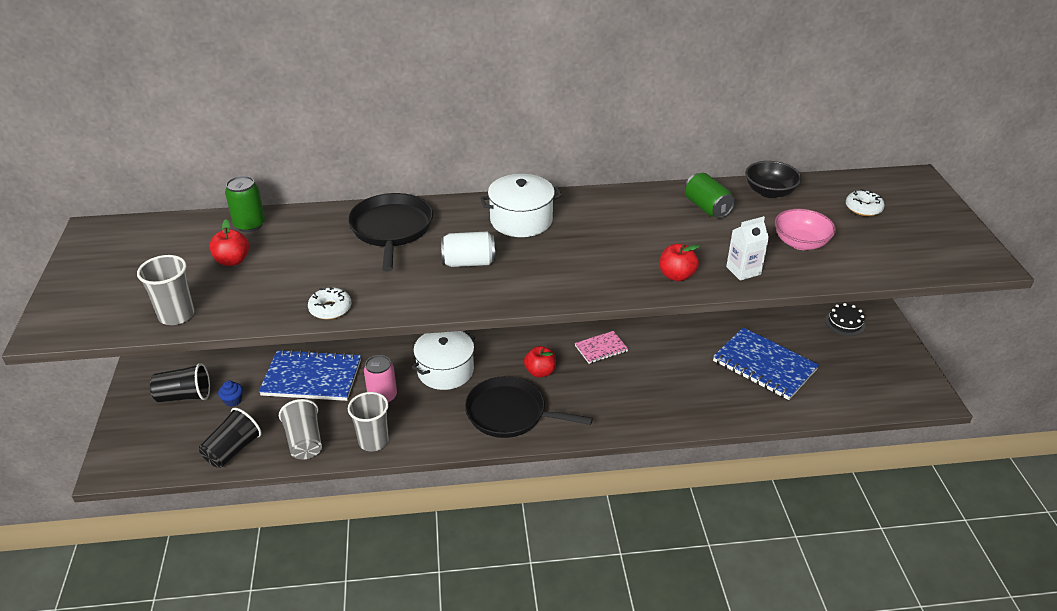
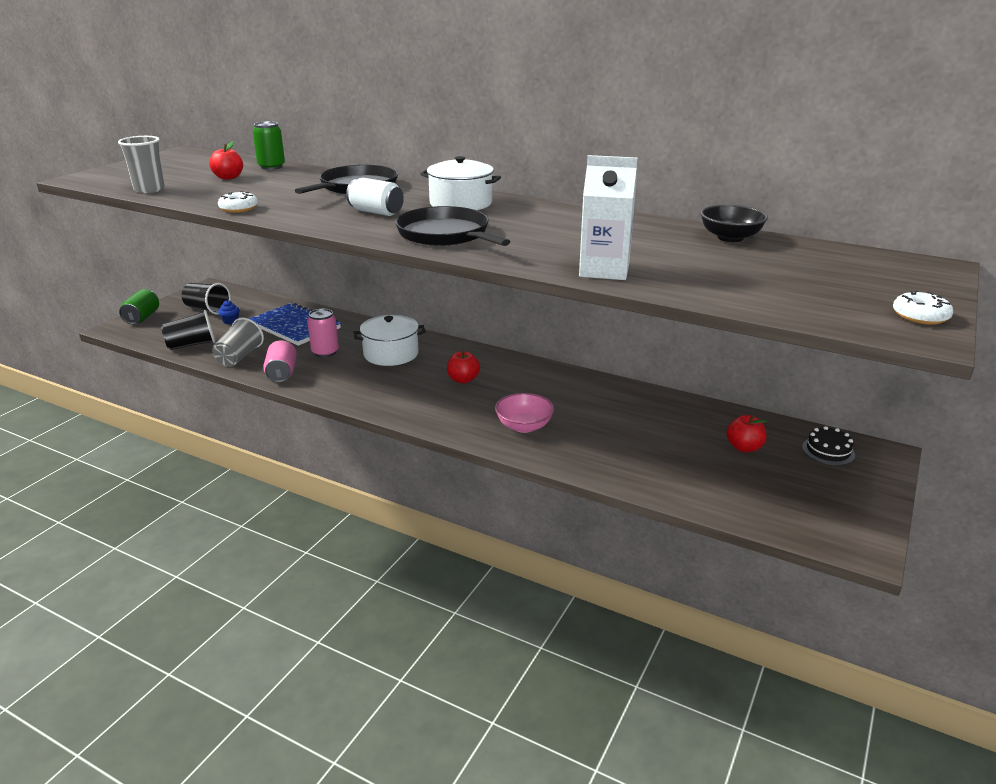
camera: 35 degrees right, 10 degrees down
(373, 441) = (282, 373): grey cup -> pink can
(510, 413) = (402, 395): black pan -> black pan (446, 235)
(601, 348) = (537, 383): pink notebook -> none
(676, 275) = (532, 257): red apple -> red apple (744, 447)
(707, 208) = (643, 232): green can -> green can (142, 318)
(743, 270) = (604, 270): white carton -> white carton, size x1.57
(764, 366) = (684, 449): blue notebook -> none
(800, 243) = (701, 270): pink bowl -> pink bowl (524, 426)
(863, 208) = (823, 268): white donut -> white donut (920, 316)

